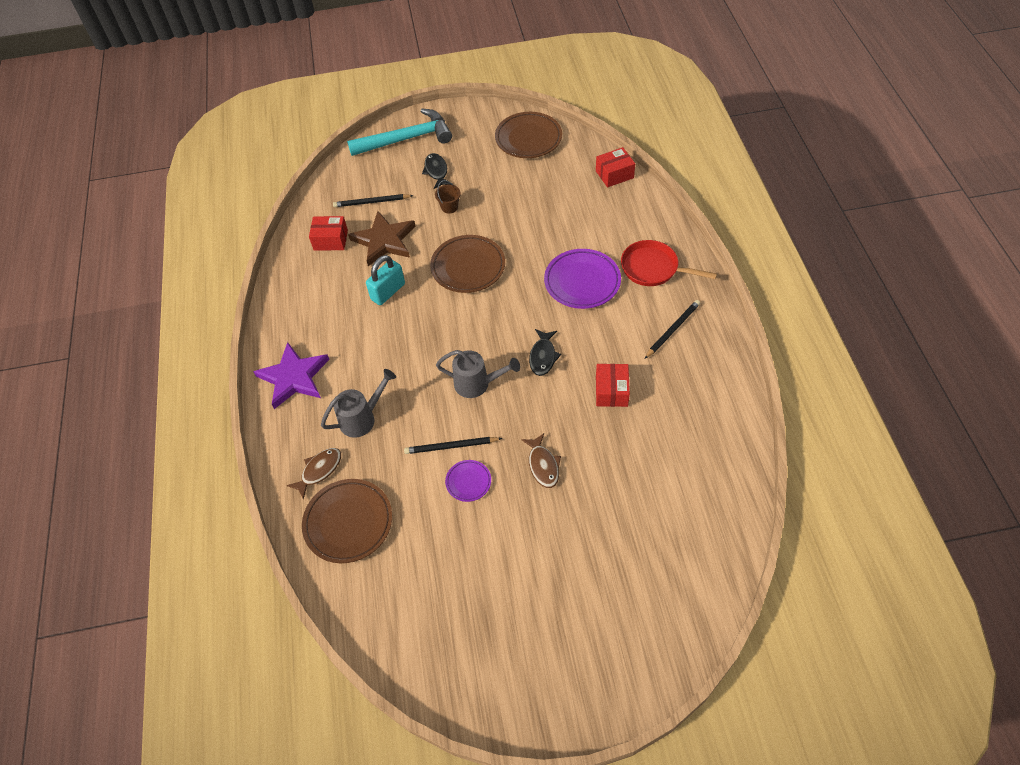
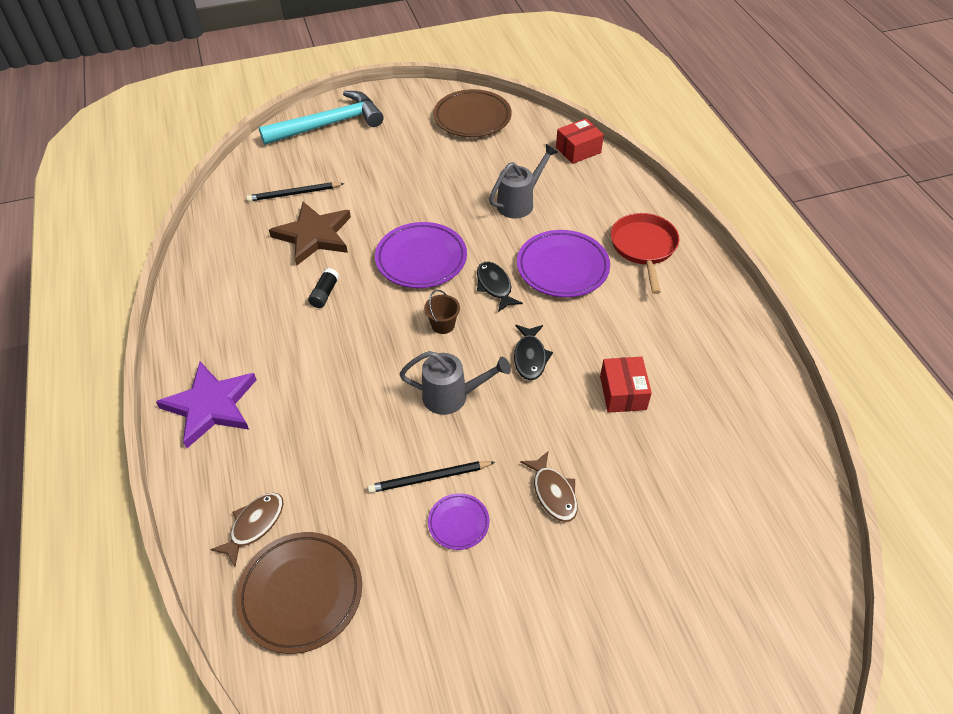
camera: 10 degrees left, 5 degrees down
(330, 240) = (246, 238): red box -> none
(362, 418) = (307, 451): grey watering can -> grey watering can (519, 203)
(388, 292) = (325, 293): turquoise padlock -> black glue stick
(436, 171) = (369, 157): black fish -> black fish (494, 286)
(449, 207) = (389, 194): brown bucket -> brown bucket (443, 325)
(468, 267) = (421, 259): brown plate -> purple plate
(653, 268) = (644, 247): red pan -> red pan turned 75 degrees clockwise
(672, 329) = (682, 315): black pencil -> none

